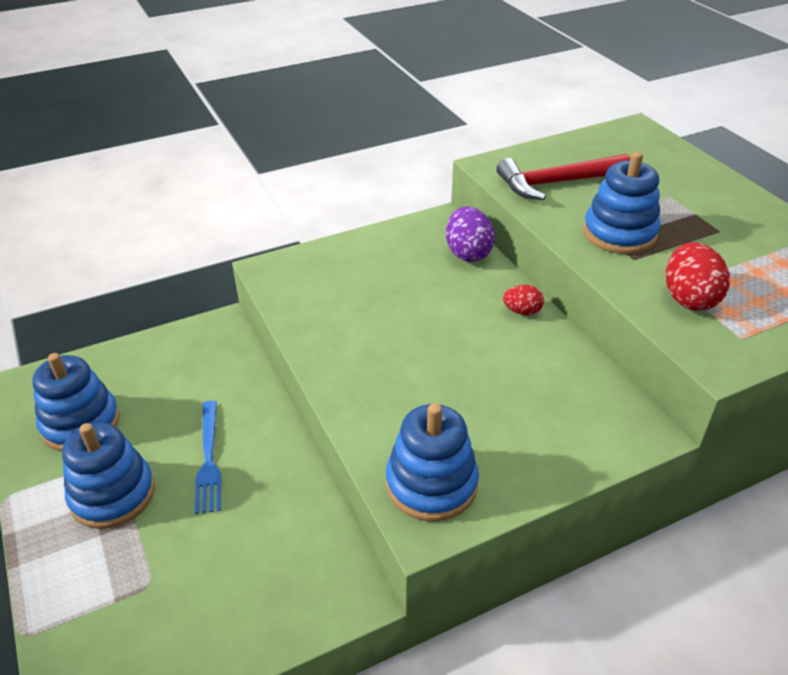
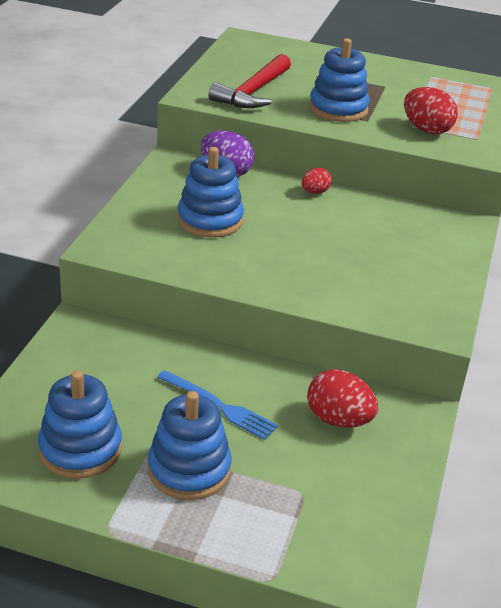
camera: 50 degrees left, 5 degrees down
(273, 543) = (338, 419): none -> red egg
(431, 484) = (414, 308): blue stacking toy -> blue stacking toy (210, 220)

